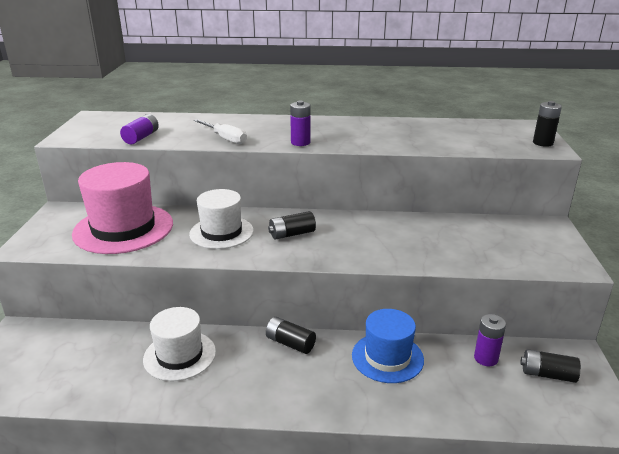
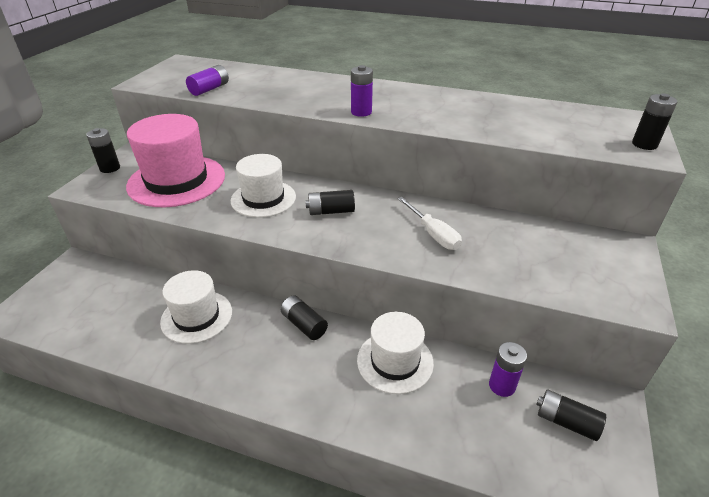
camera: 15 degrees right, 10 degrees up
(43, 226) = (110, 168): none -> black battery
(225, 138) = (288, 99): white screwdriver -> white screwdriver (433, 234)
(387, 357) = (395, 361): blue hat -> white hat

